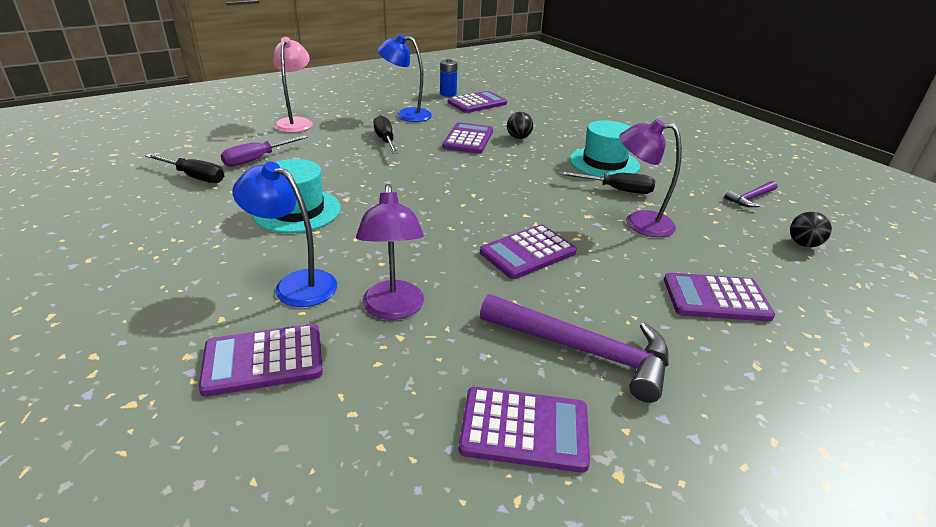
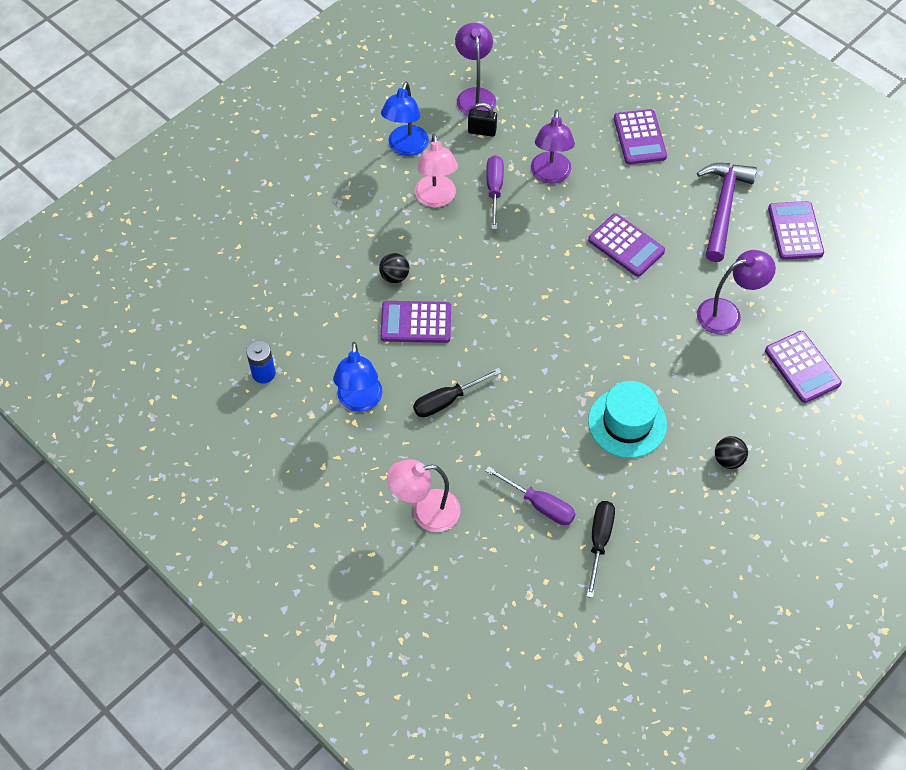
camera: 100 degrees left, 25 degrees up
(295, 284) = (726, 381): blue lamp -> blue lamp (406, 148)
(477, 103) = (291, 334): purple calculator -> none
(604, 163) = (436, 199): turquoise hat -> pink lamp
(616, 190) = (494, 189): black screwdriver -> purple screwdriver
(698, 195) = (482, 131): none -> black padlock
(751, 198) = (475, 96): purple hammer -> purple lamp
(803, 244) = (544, 77): black ball -> black ball (728, 459)

